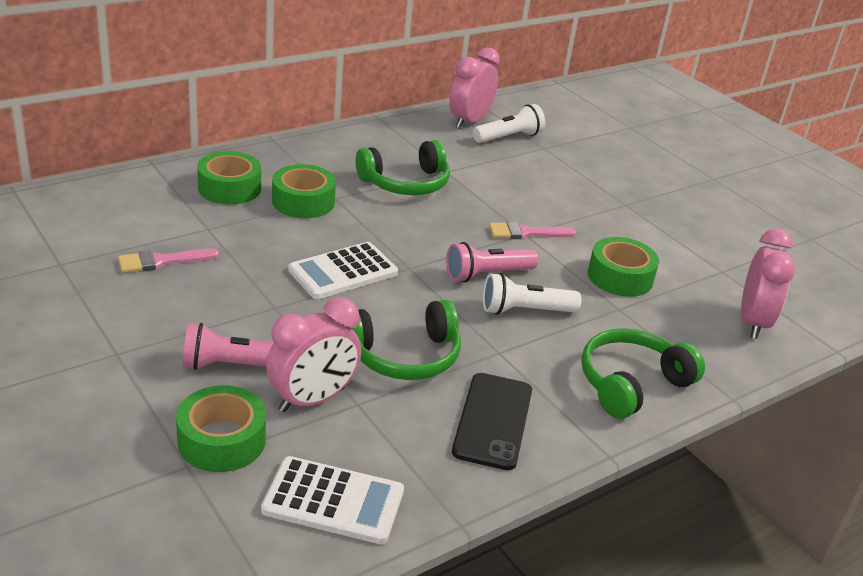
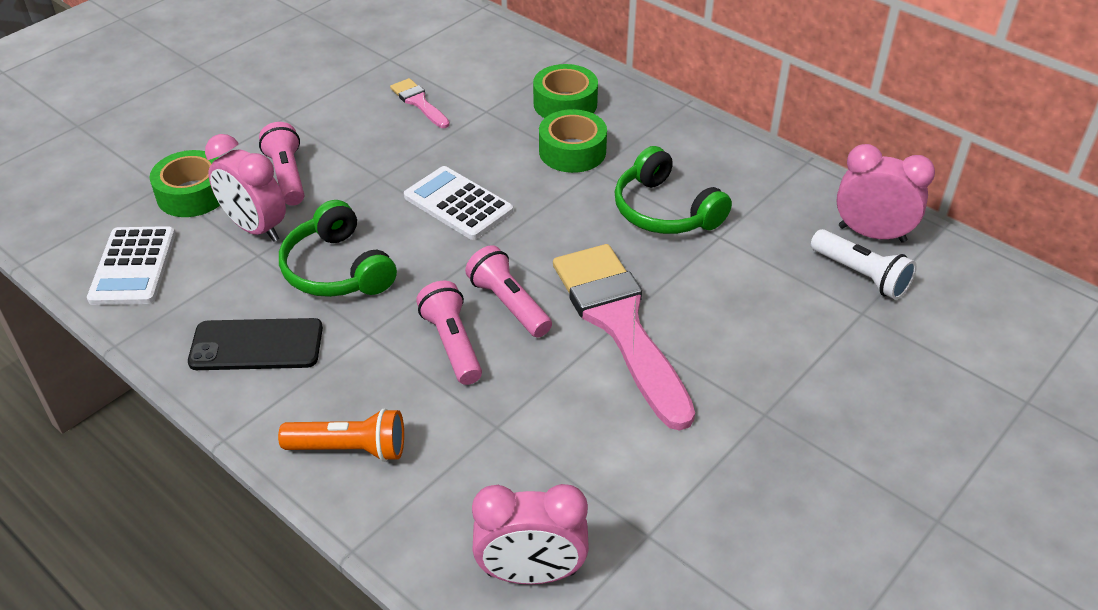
camera: 80 degrees right, 10 degrees up
(524, 310) = (452, 344): white flashlight -> pink flashlight
(526, 233) = (619, 324): pink brush -> pink brush, size x2.22
(620, 277) = (568, 422): green tape -> none
(631, 383) = (350, 449): green headphones -> orange flashlight

